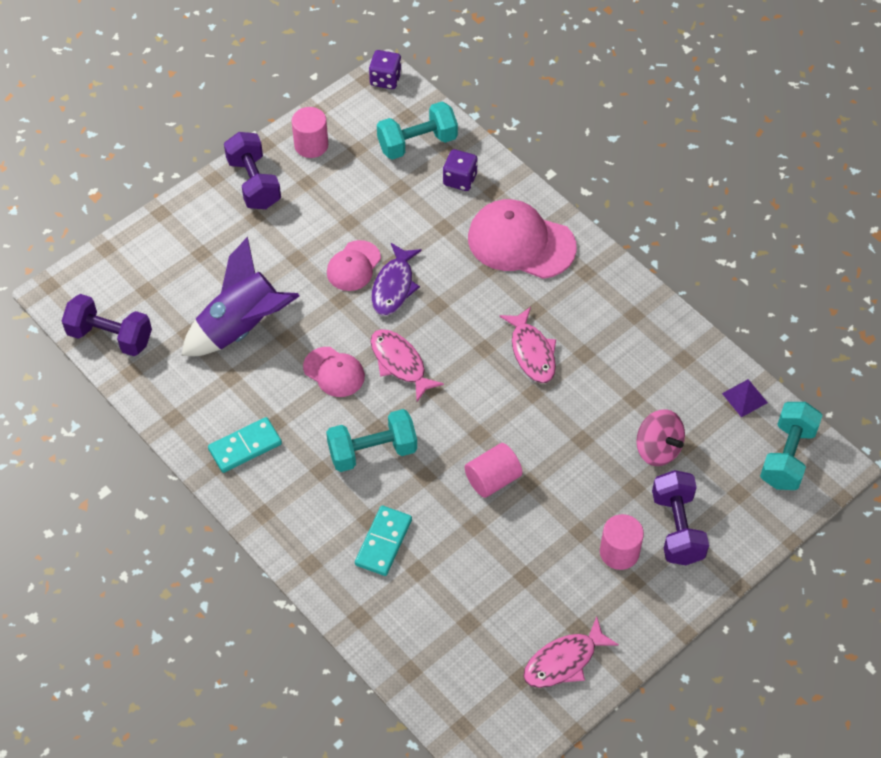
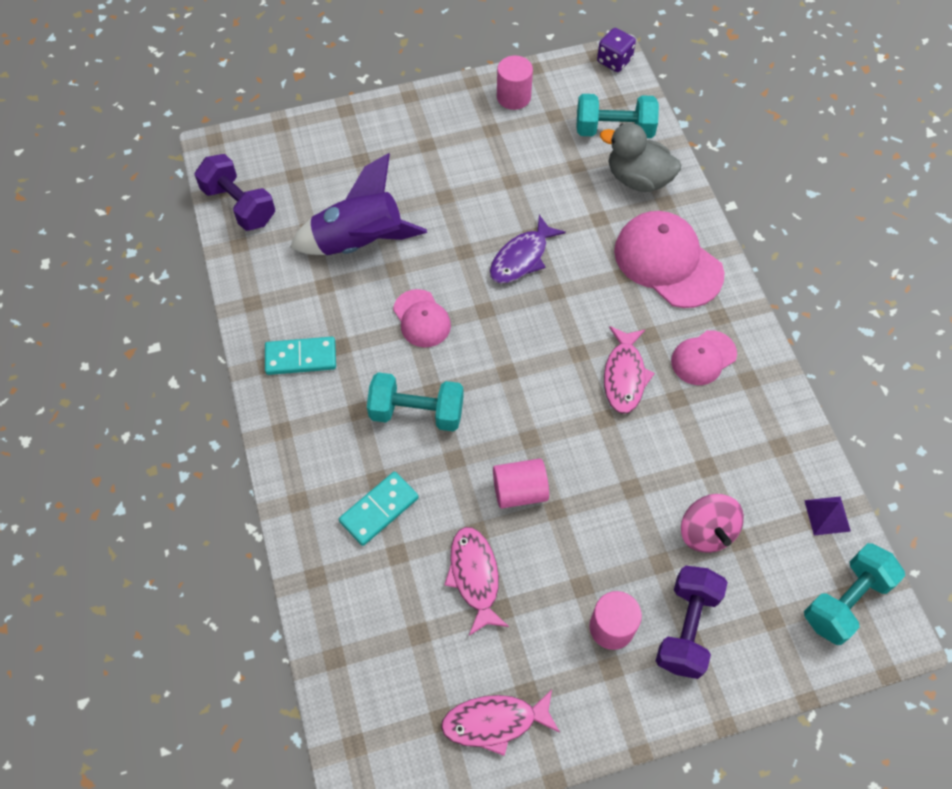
camera: 25 degrees right, 5 degrees up
(254, 183) = (443, 113): purple dumbbell -> none
(353, 266) = (493, 224): pink cap -> pink cap (703, 358)
(400, 363) = (488, 335): pink fish -> pink fish (474, 577)
(460, 179) = (638, 179): purple dice -> grey duck

